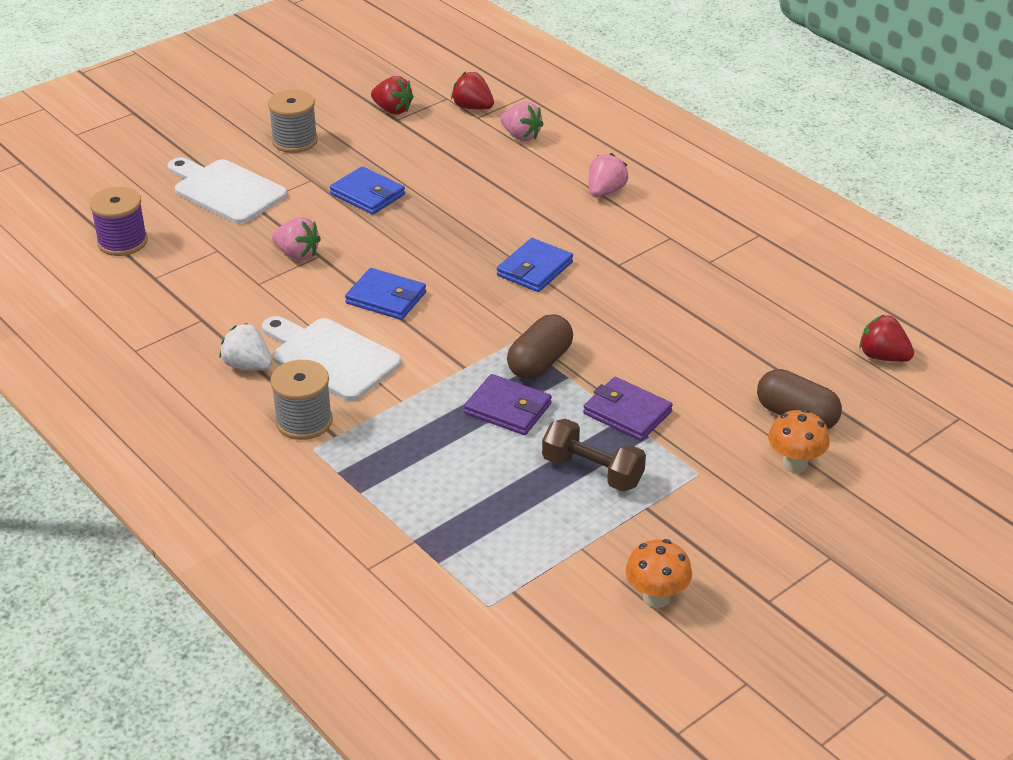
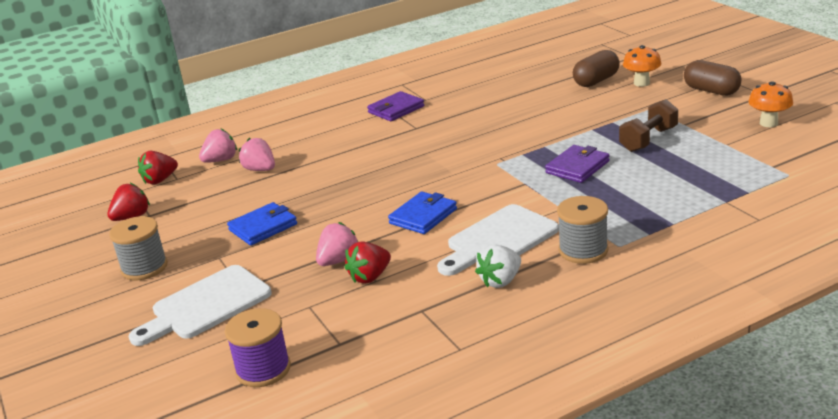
camera: 75 degrees left, 10 degrees down
(535, 269) = (409, 156): blue wallet -> none
(540, 363) = (525, 155): brown capsule -> brown capsule (711, 91)
(605, 192) = (321, 130): pink strawberry -> pink strawberry (260, 170)
(627, 413) = (587, 128): purple wallet -> purple wallet (396, 109)
(882, 356) = (542, 58): red strawberry -> red strawberry (370, 277)

